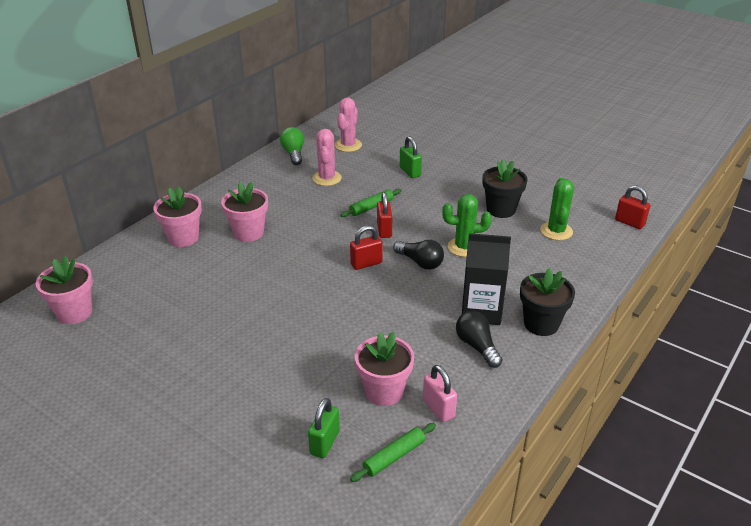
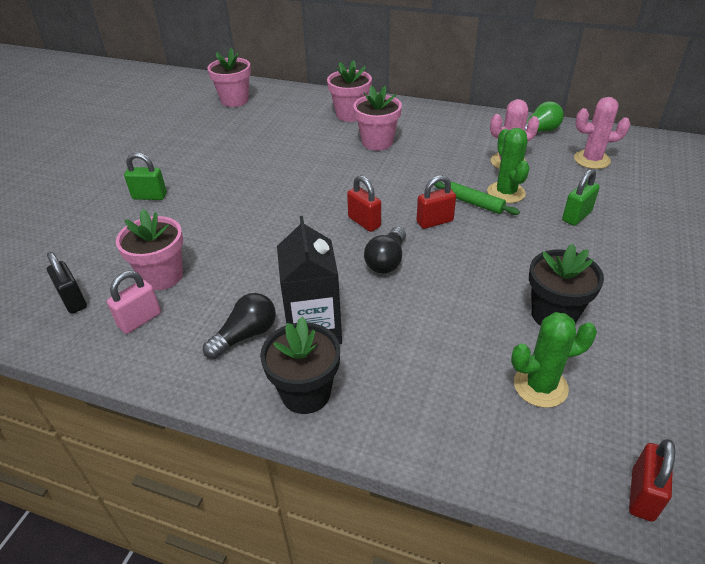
camera: 75 degrees right, 5 degrees up
(324, 443) = (93, 254): green padlock -> green padlock (149, 196)
(394, 456) = (73, 300): green rolling pin -> black padlock
(464, 247) = (438, 292): green cactus -> green cactus (506, 193)

